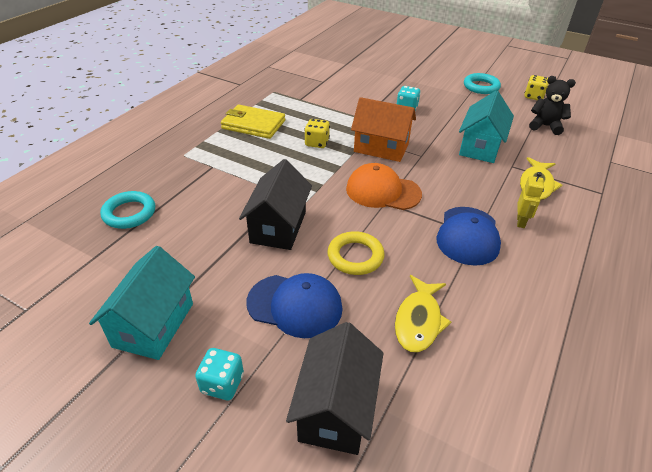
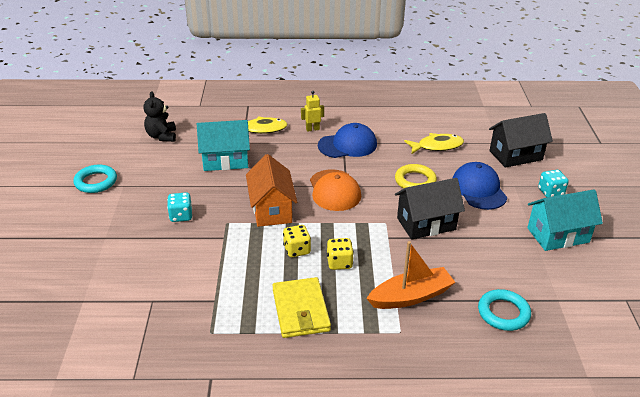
camera: 120 degrees left, 5 degrees down
(206, 174) = (411, 296): none -> orange boat
(533, 96) = (102, 149): yellow dice -> yellow dice (339, 263)

